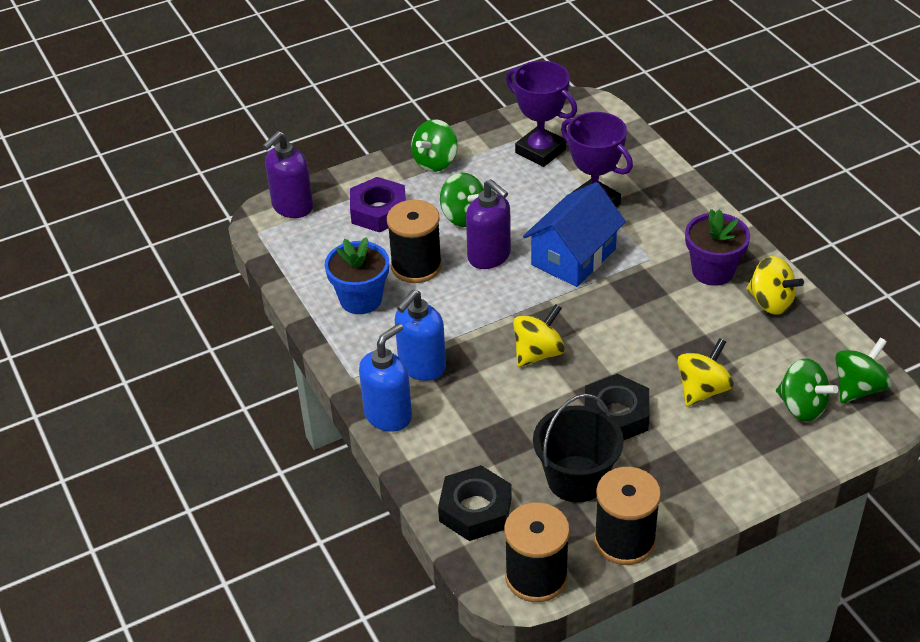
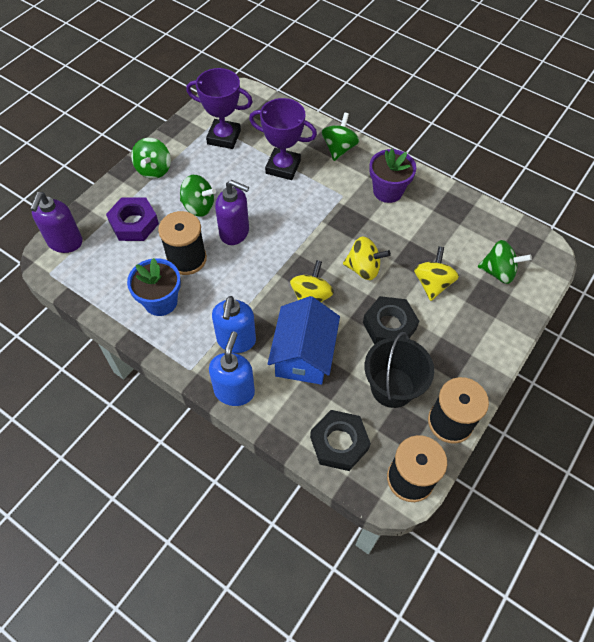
camera: 30 degrees left, 15 degrees up
(573, 257) = (292, 212): blue house -> blue house (303, 354)
(770, 302) = (436, 202): yellow spinning top -> yellow spinning top (363, 268)
(858, 388) = (522, 245): green spinning top -> green spinning top (339, 148)

